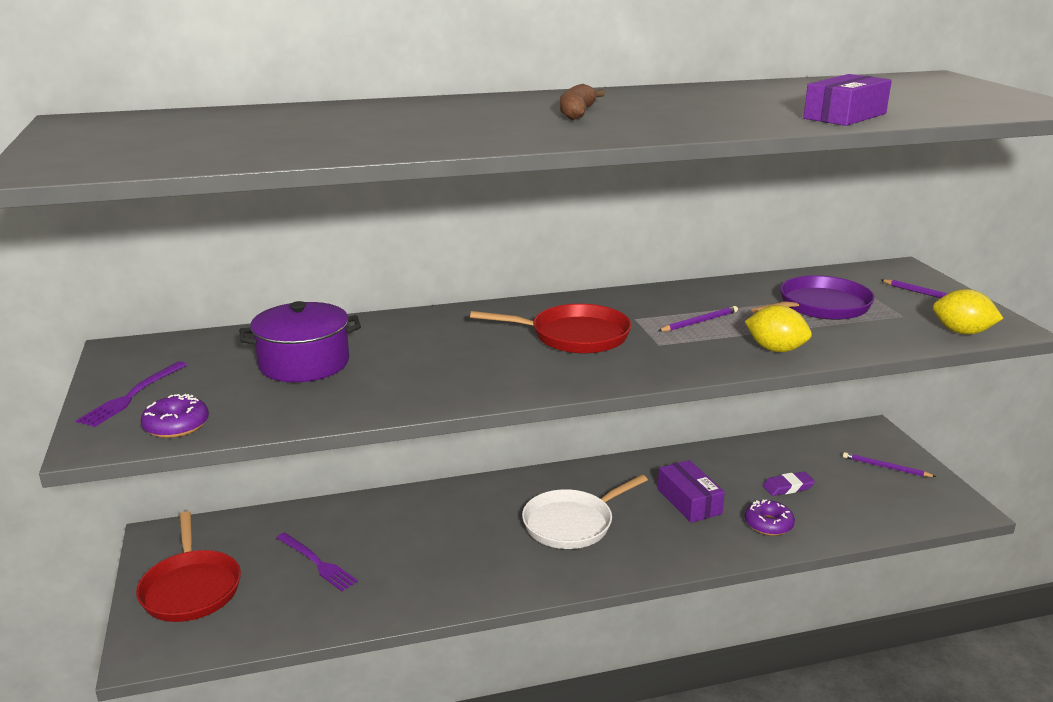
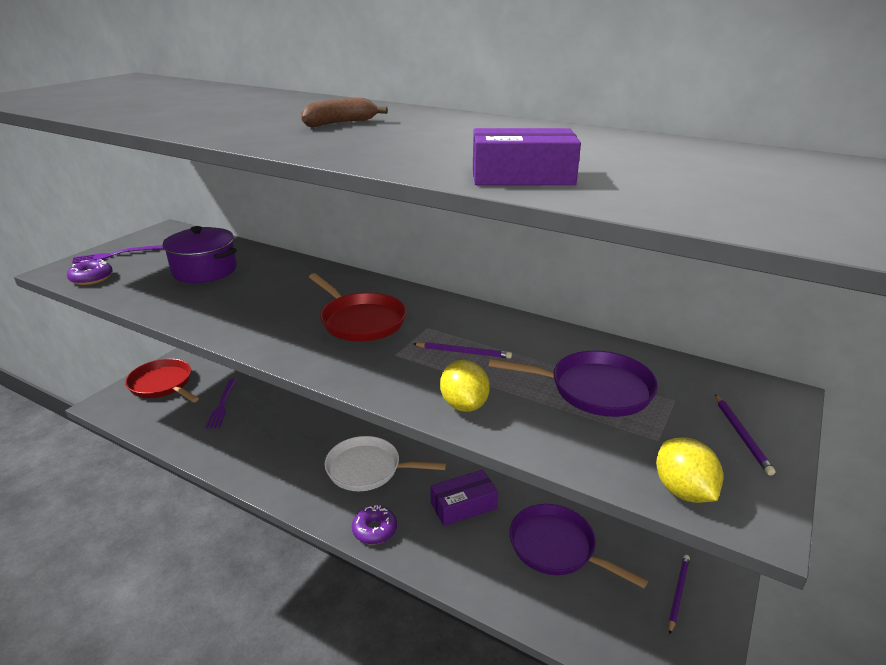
camera: 45 degrees right, 5 degrees up
(191, 588) = (162, 384): red pan -> red pan turned 105 degrees clockwise
(689, 501) = (463, 506): purple box -> purple box turned 45 degrees clockwise
(768, 524) = (488, 564): purple donut -> purple donut (374, 530)
(788, 487) = (556, 547): purple eraser -> purple pan
(886, 467) = (678, 593): purple pencil -> purple pencil turned 45 degrees clockwise

